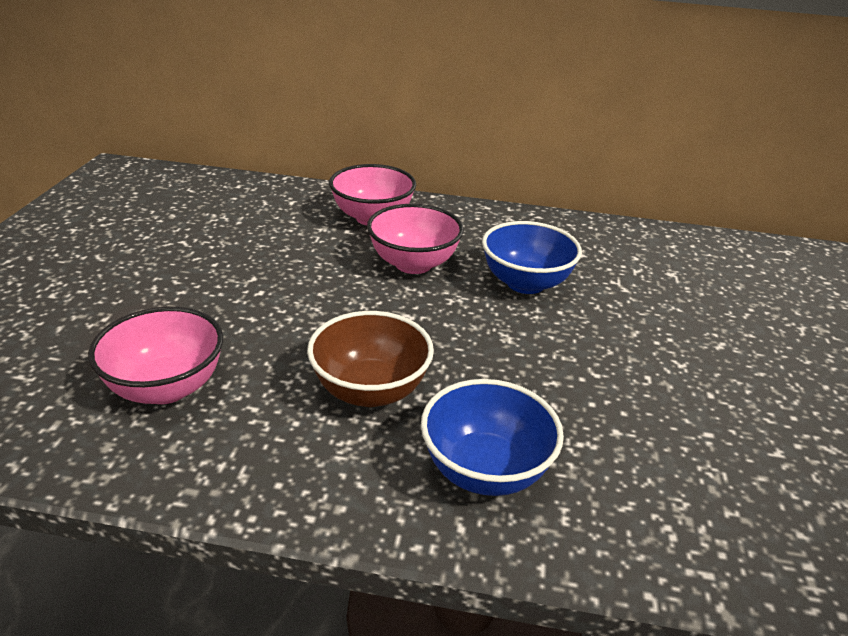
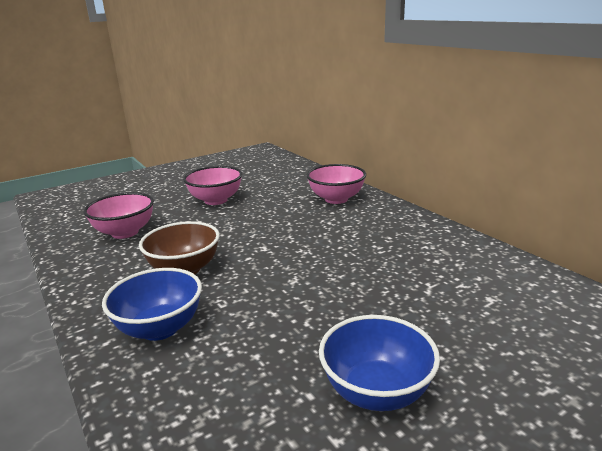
camera: 50 degrees right, 10 degrees down
(413, 264) = (314, 226): pink bowl -> pink bowl (216, 200)
(525, 283) = (361, 260): blue bowl -> blue bowl (376, 392)

